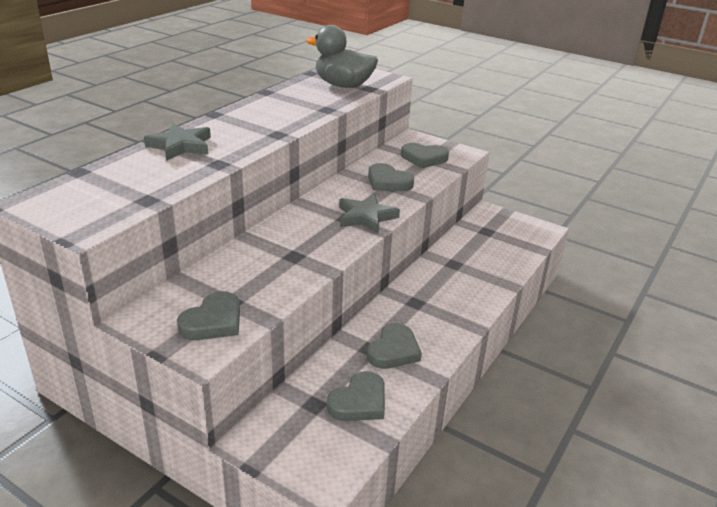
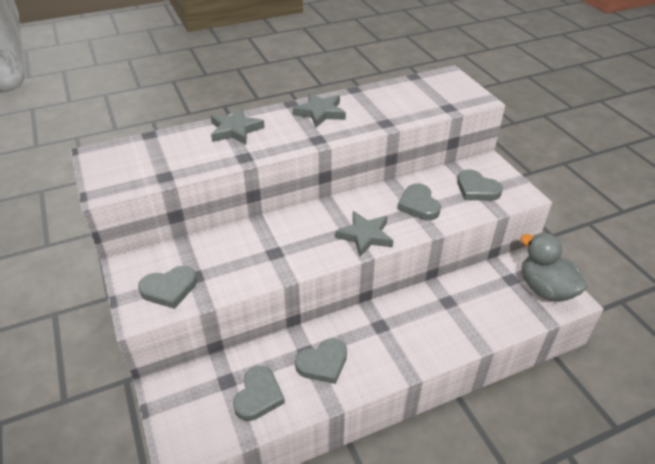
camera: 35 degrees right, 10 degrees up
(254, 115) = (320, 113): none -> grey star
(343, 85) = (427, 98): grey duck -> grey duck (545, 289)
(359, 402) = (258, 396): grey heart -> grey heart turned 60 degrees counterclockwise

